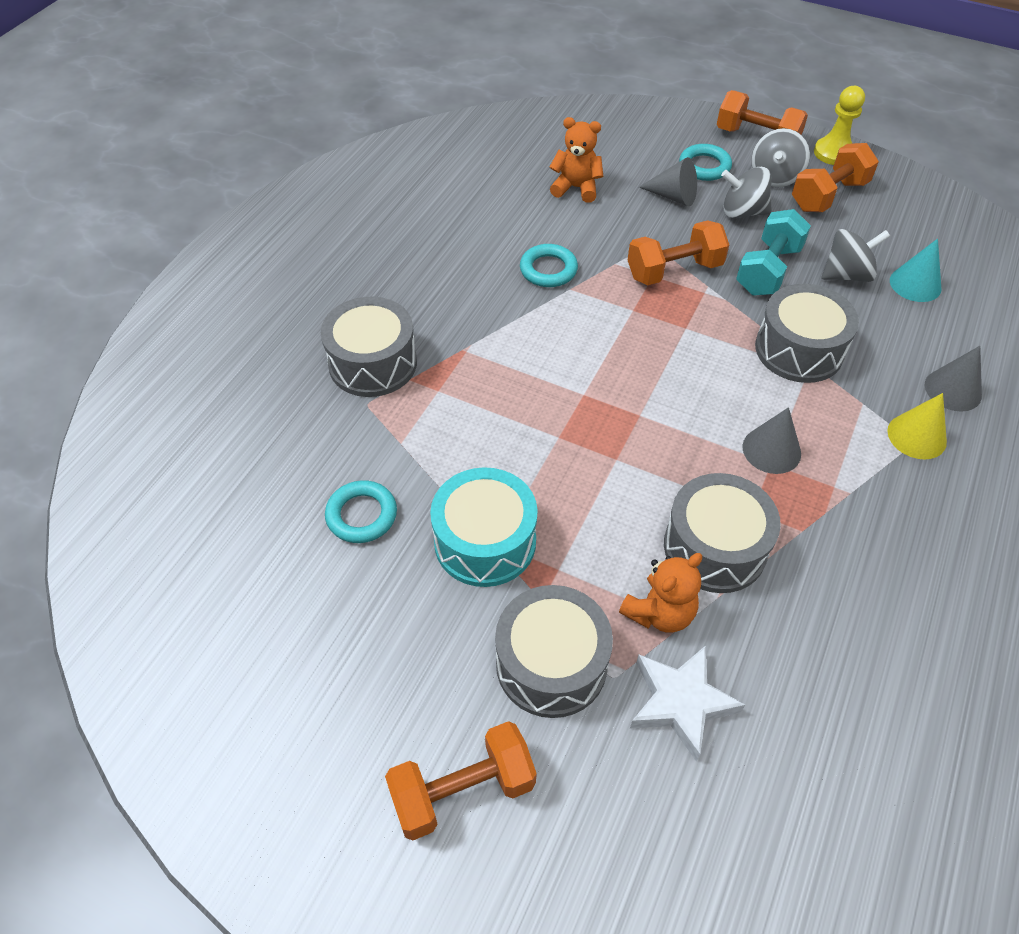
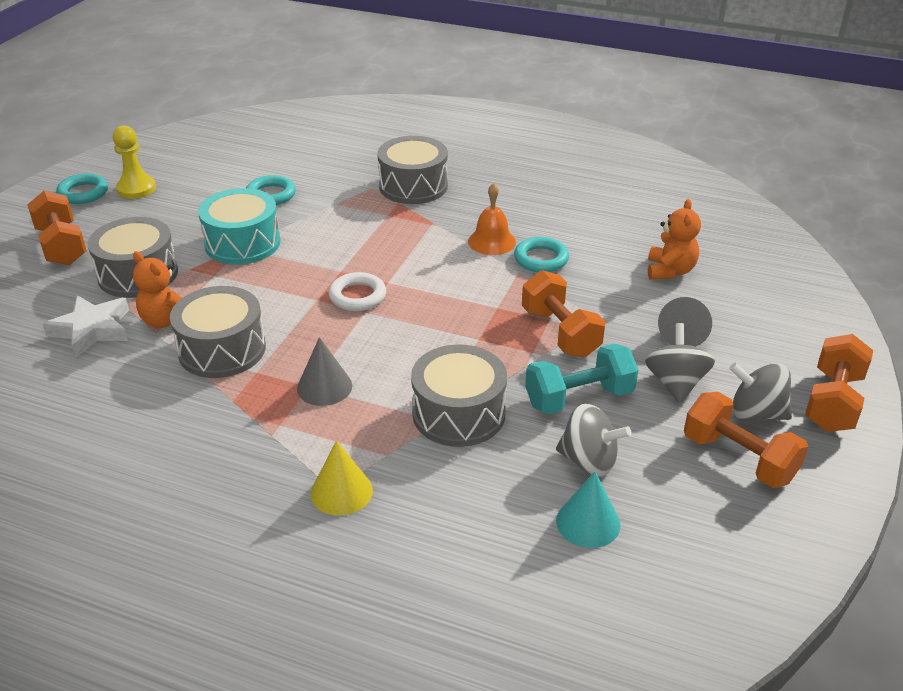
camera: 85 degrees right, 15 degrees down
(510, 303) = (491, 241): none -> orange bell
(611, 421) = (357, 296): none -> white ring
(704, 166) = (749, 357): turquoise ring -> turquoise ring (83, 193)
(768, 270) = (579, 398): turquoise dumbbell -> turquoise dumbbell turned 45 degrees counterclockwise
(833, 153) = (838, 471): yellow pawn -> yellow pawn (136, 189)
(846, 275) = (588, 461): grey spinning top -> grey spinning top turned 45 degrees counterclockwise
(953, 390) = (410, 532): grey cone -> none

